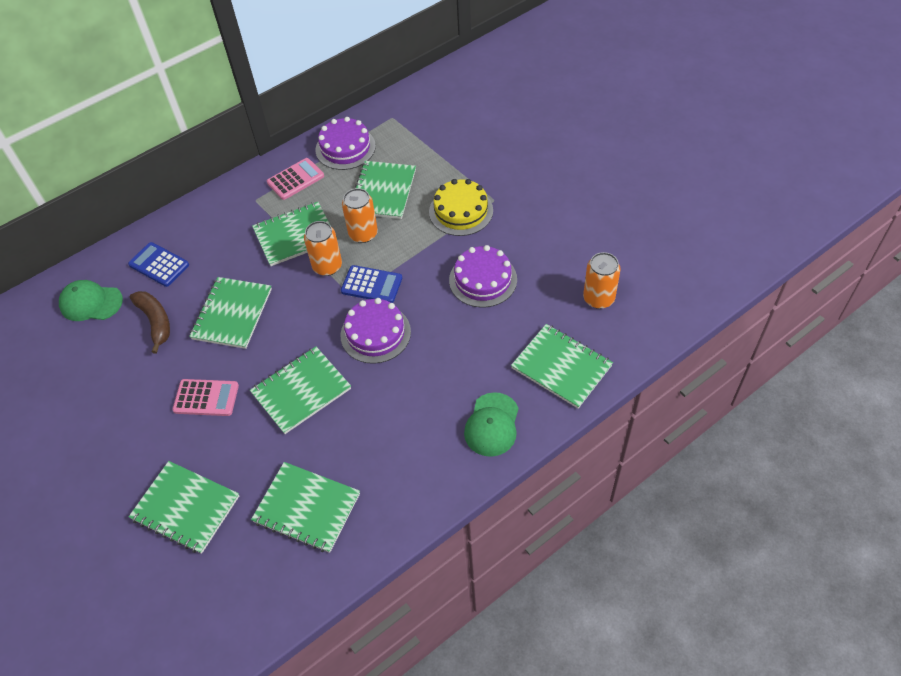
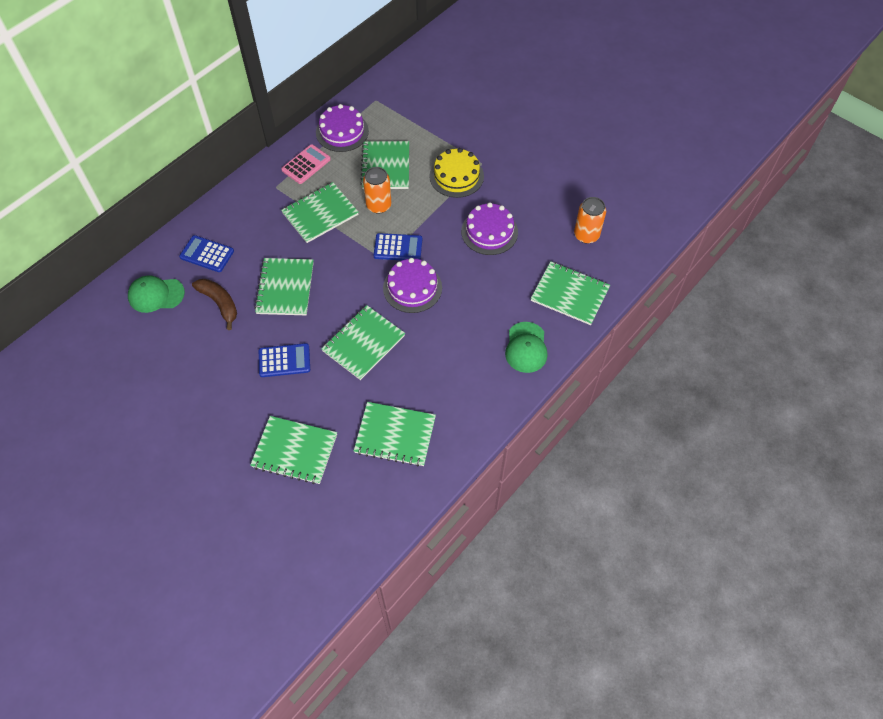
camera: 15 degrees left, 5 degrees up
(206, 398) = (284, 360): pink calculator -> blue calculator
(327, 266) = (355, 237): orange can -> none

